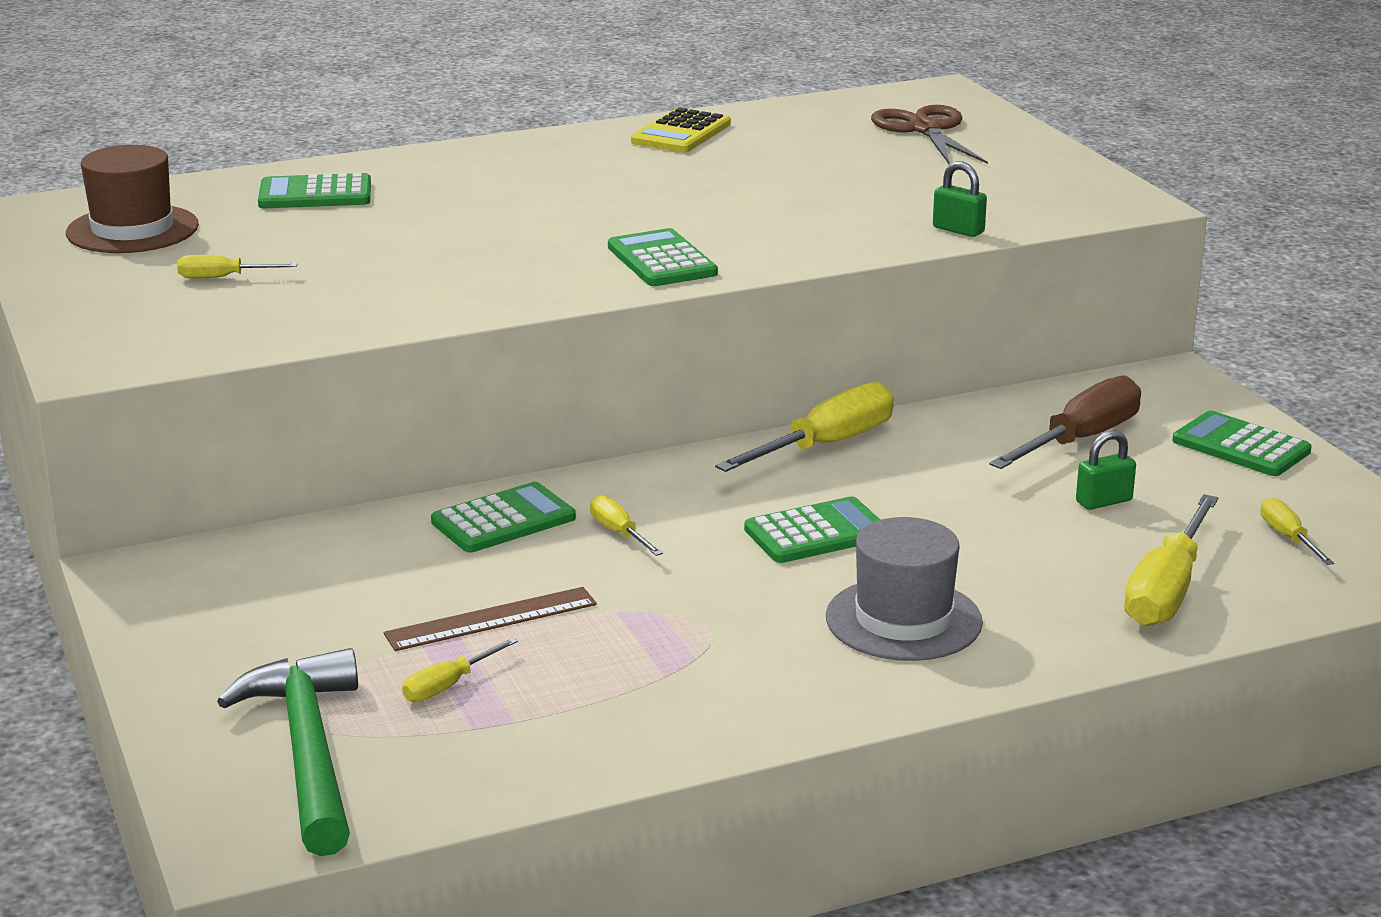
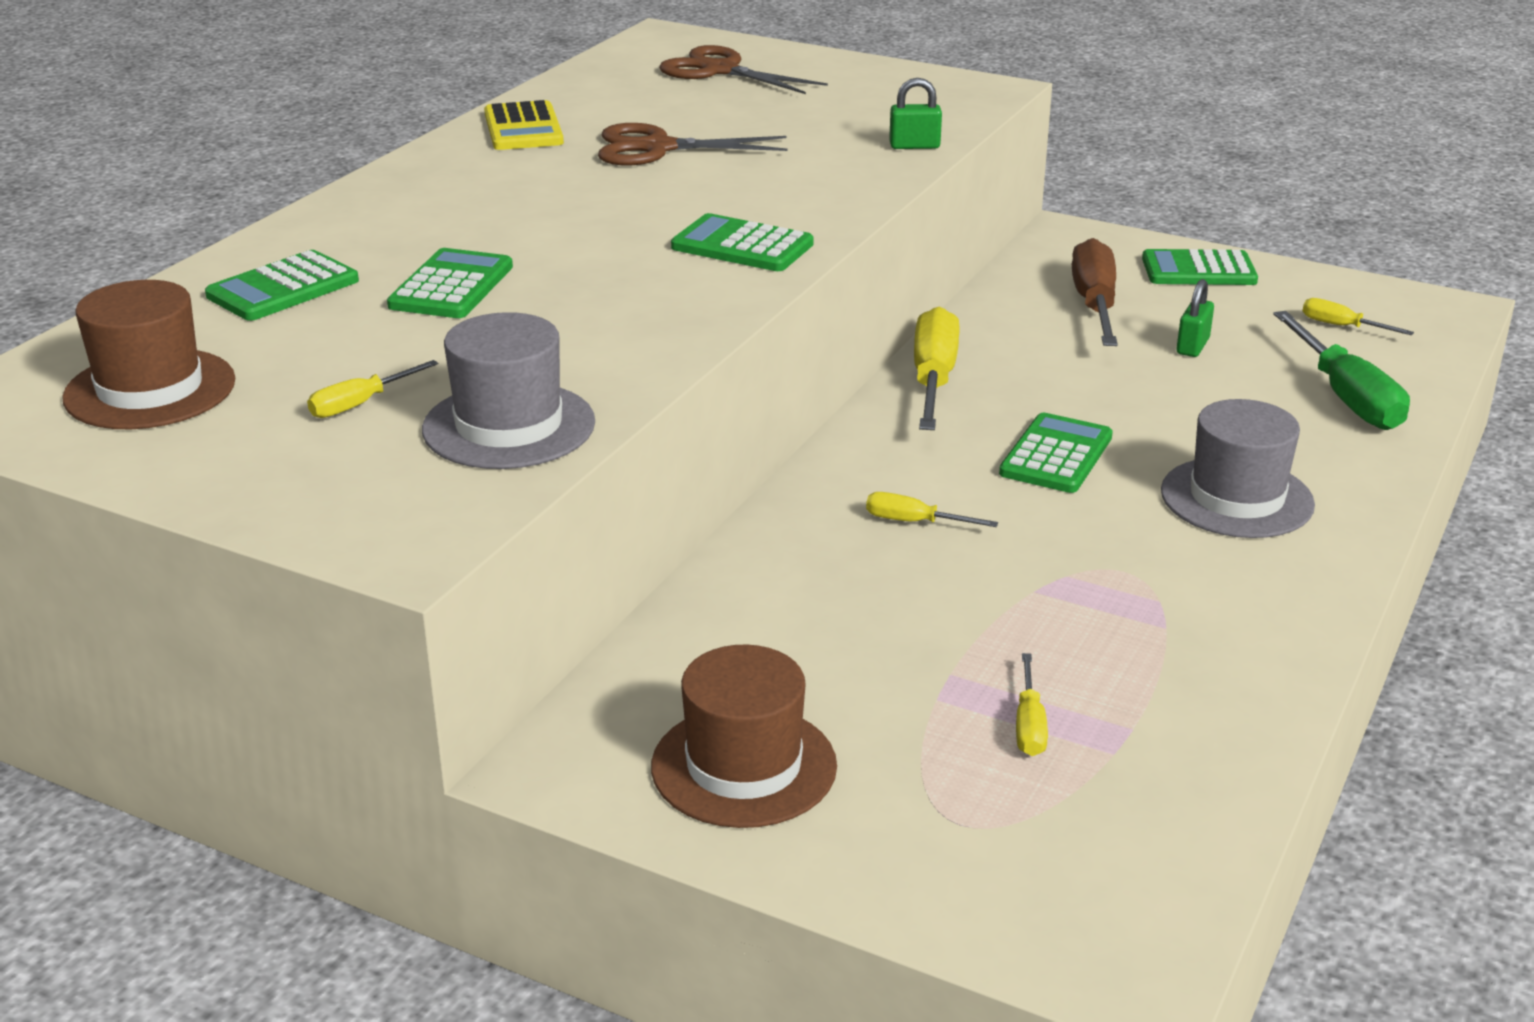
camera: 40 degrees left, 5 degrees up
(234, 622) = (744, 766): none -> brown hat
(277, 320) = (509, 426): none -> grey hat
(308, 751) = (1029, 850): green hammer -> none
(491, 619) = (954, 647): brown ruler -> none
(503, 520) = (803, 554): green calculator -> green calculator (451, 286)
(749, 174) = (658, 148): none -> brown scissors
(1167, 590) = (1346, 397): yellow screwdriver -> green screwdriver

